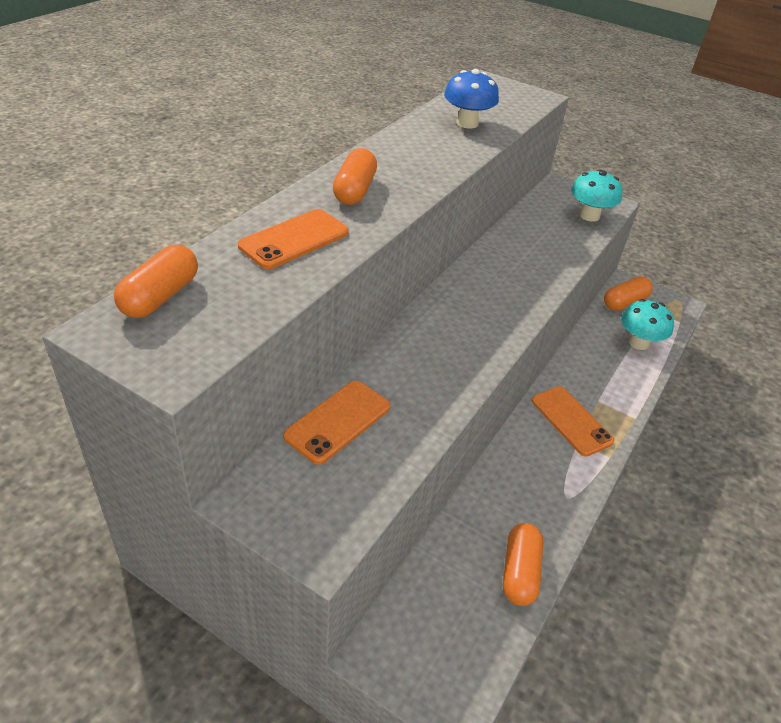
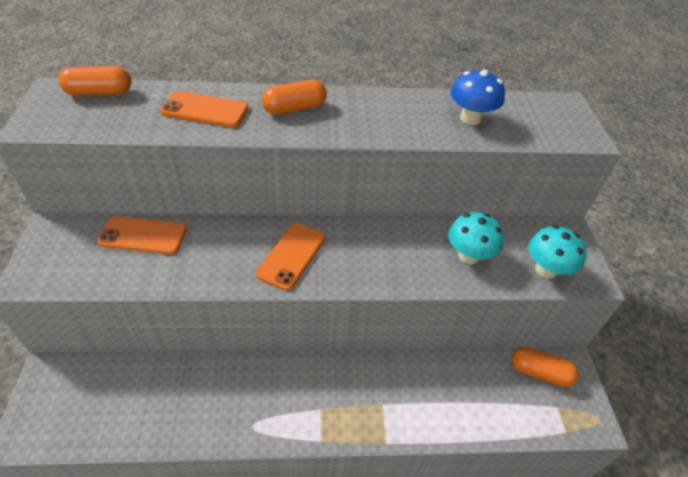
camera: 55 degrees right, 5 degrees up
(519, 572) = (155, 425): orange capsule -> none
(571, 421) = (340, 394): orange phone -> orange phone (291, 256)
(638, 343) = (493, 407): turquoise mushroom -> turquoise mushroom (468, 255)

